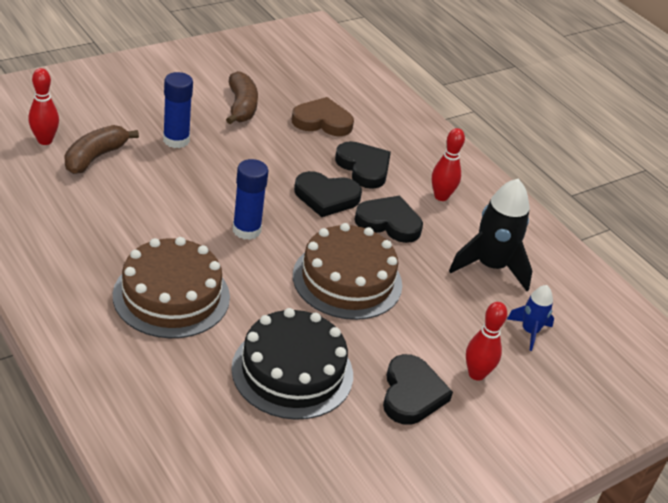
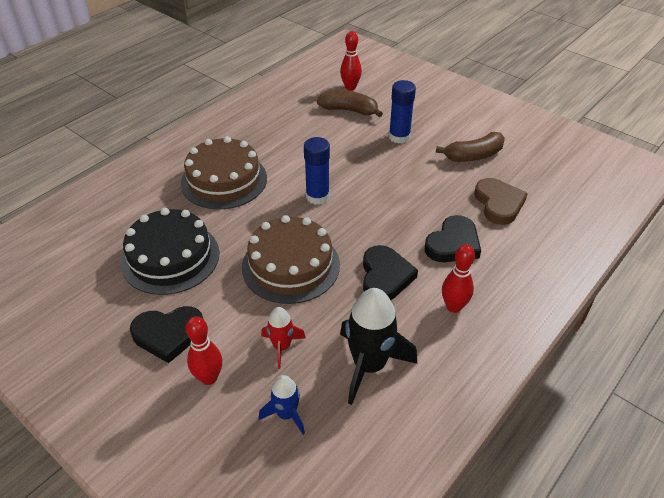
camera: 80 degrees right, 5 degrees up
(326, 197) = (391, 230): black heart -> none
(453, 314) = (282, 347): none -> red rocket

